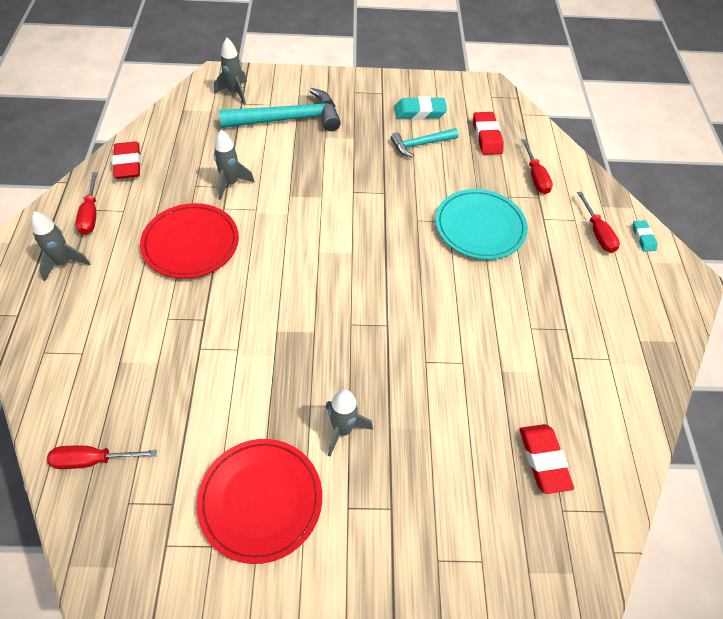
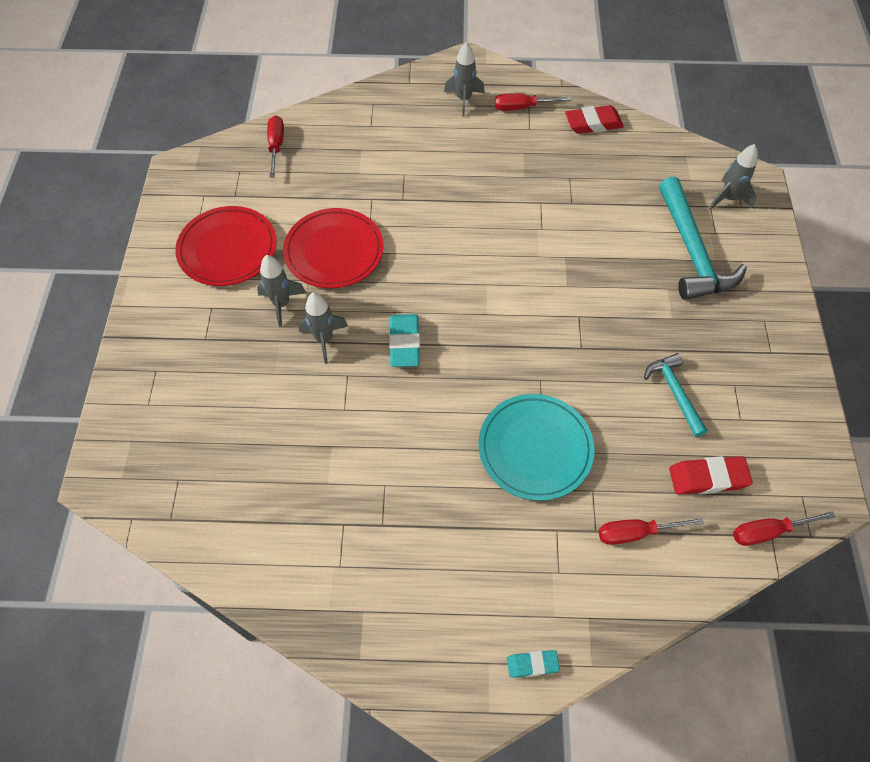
camera: 95 degrees right, 5 degrees up
(191, 243) = (491, 181): red plate -> red plate (334, 251)
(231, 183) = (576, 205): grey rocket -> grey rocket (324, 339)
(420, 112) = (741, 396): turquoise eraser -> turquoise eraser (404, 343)
(543, 460) = (229, 471): red eraser -> none
(597, 233) = (536, 598): red screwdriver -> red screwdriver (768, 532)

